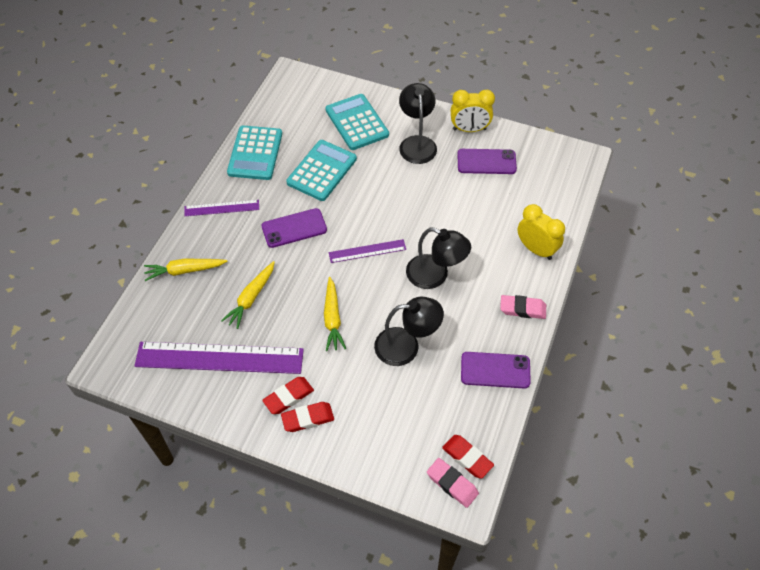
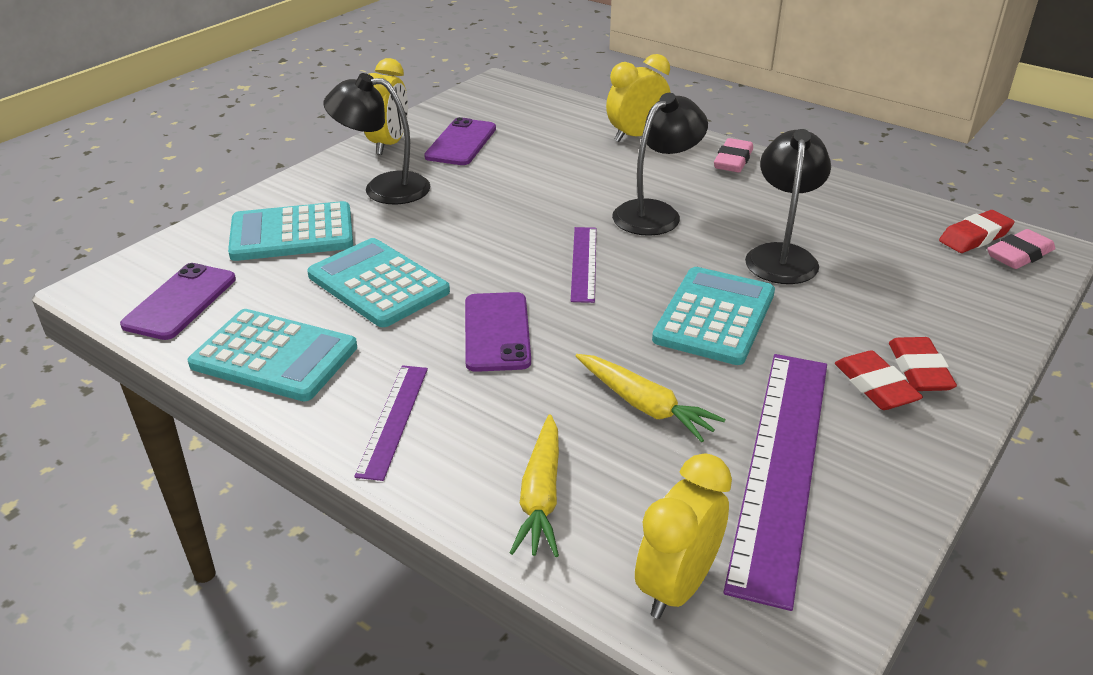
camera: 75 degrees left, 20 degrees down
(142, 326) = (676, 586): none -> yellow clock
(332, 318) = (714, 316): yellow carrot -> turquoise calculator
(495, 370) = (831, 195): purple phone -> purple phone (180, 302)

